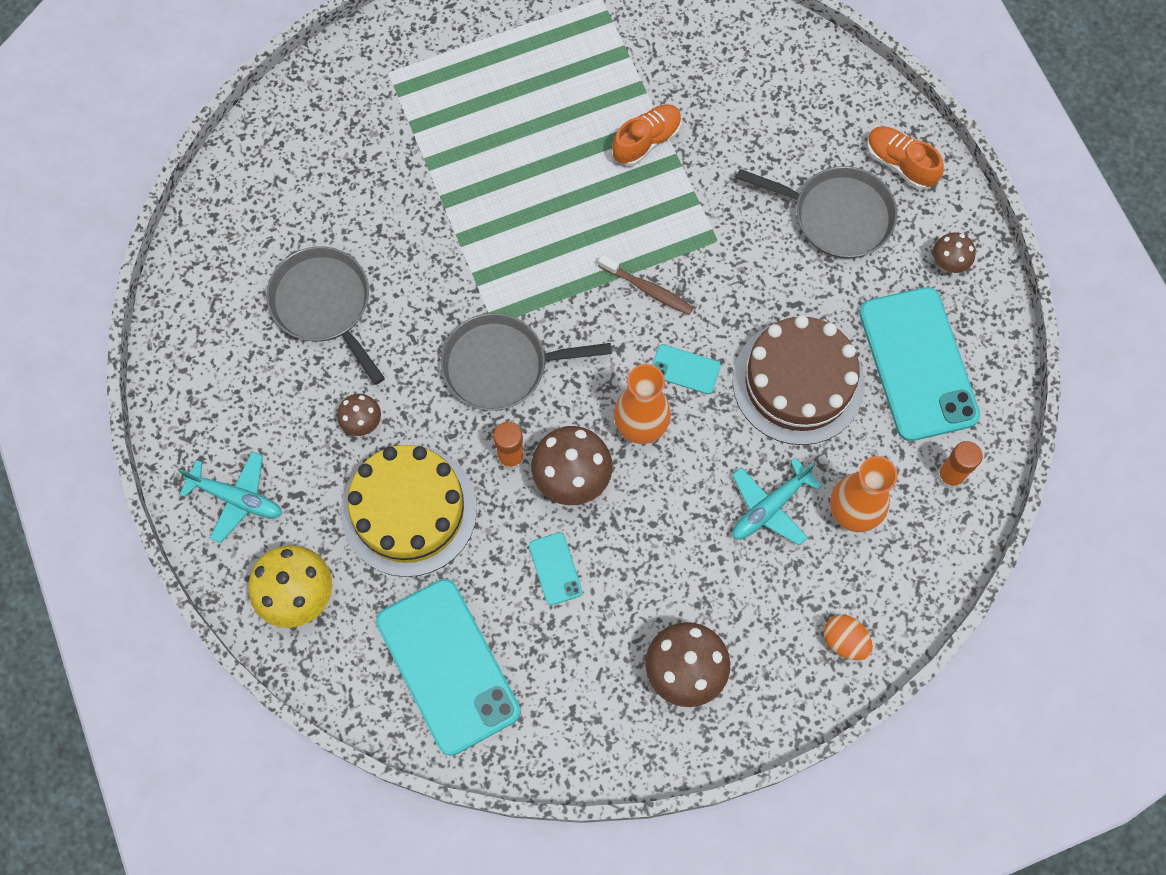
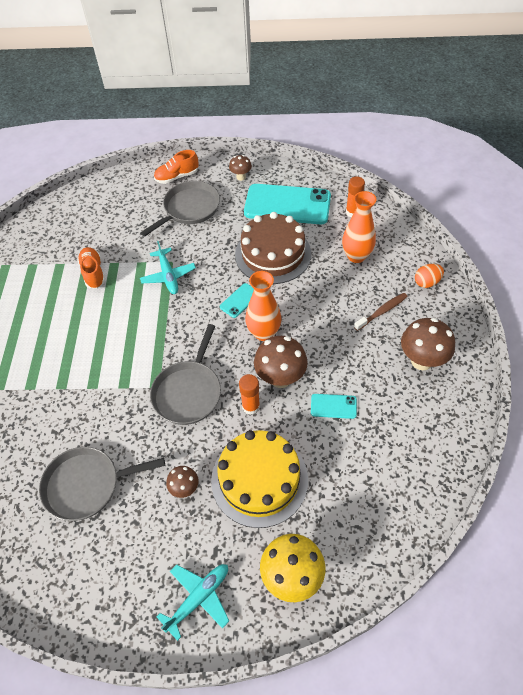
camera: 65 degrees left, 15 degrees down
(448, 666) = (376, 491): turquoise phone -> none
(647, 289) = (182, 302): brown toothbrush -> brown toothbrush (382, 311)
(770, 507) = (338, 289): turquoise plane -> turquoise plane (168, 275)

